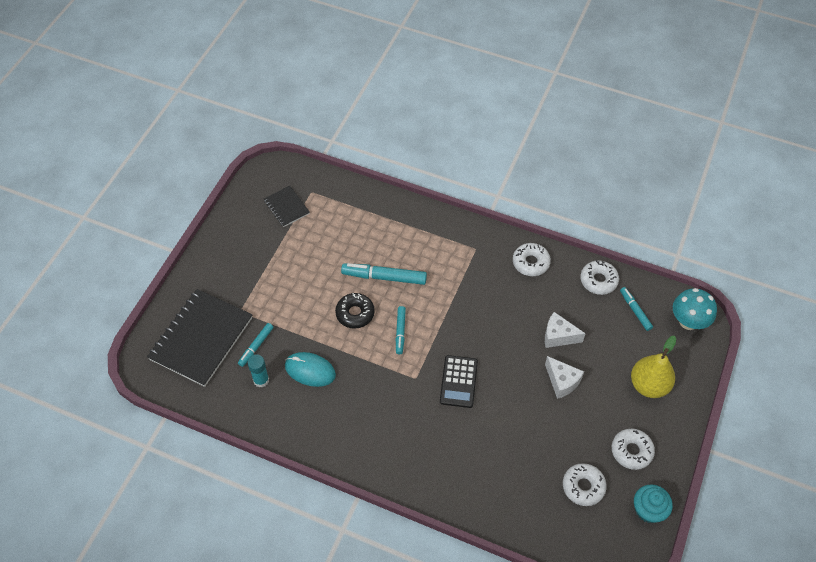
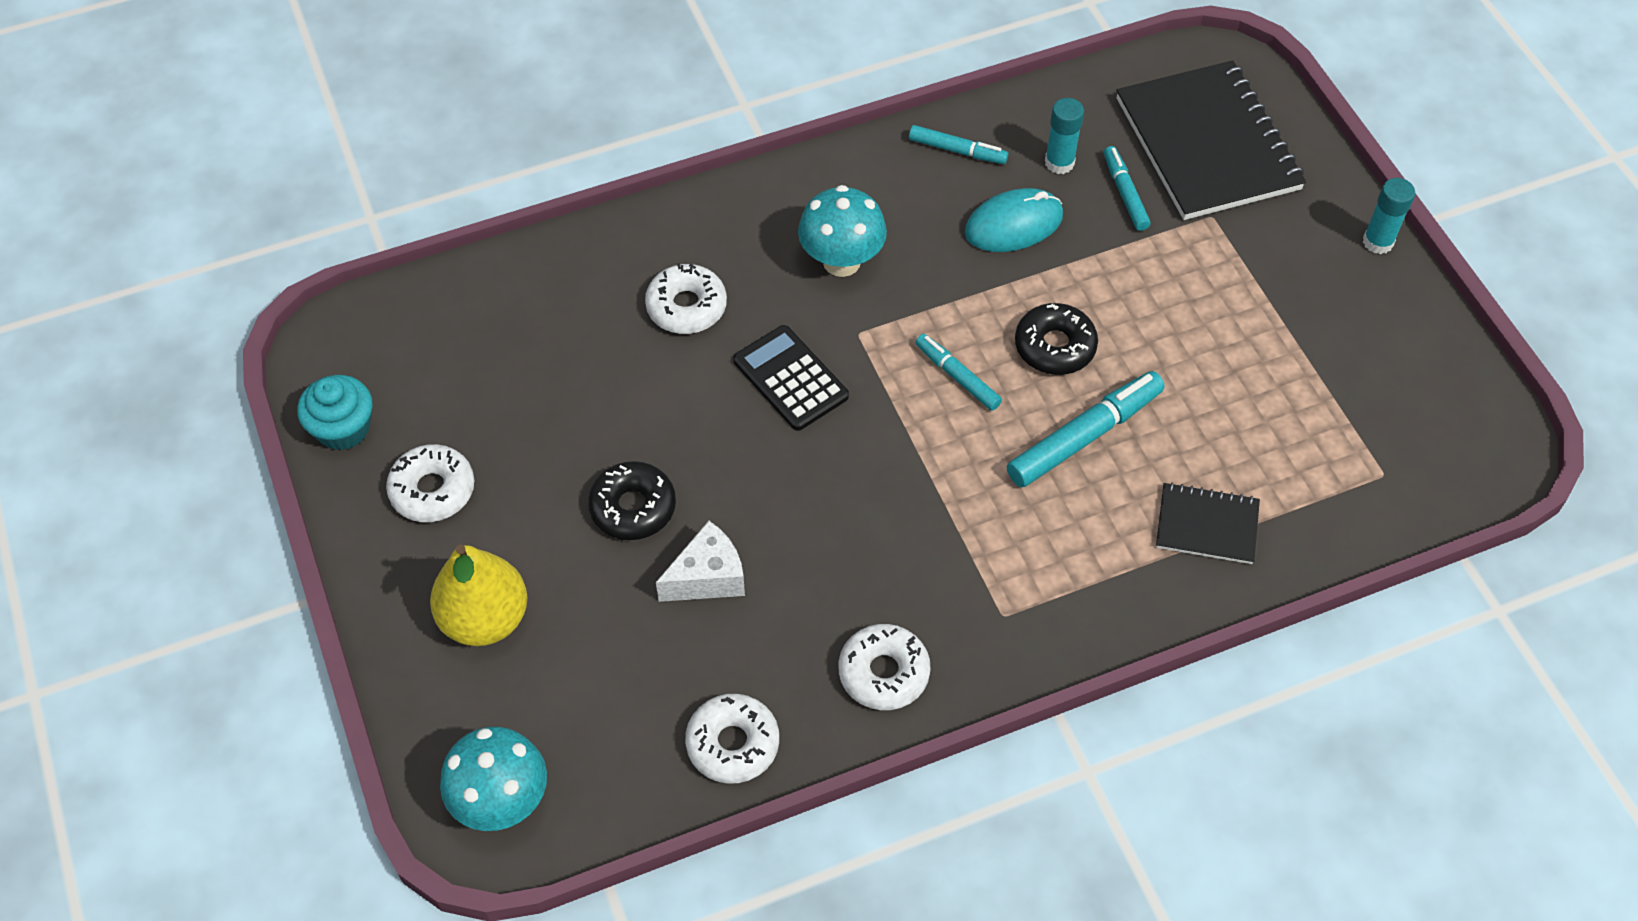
camera: 135 degrees right, 0 degrees up
(203, 254) = (1378, 242): none -> turquoise glue stick
(286, 207) = (1380, 415): black notebook -> black notebook (1207, 525)
(389, 412) = (841, 261): none -> turquoise mushroom
(562, 381) = (633, 507): white cheese -> black donut
(583, 486) = (467, 384): white donut -> white donut (686, 307)
(635, 311) = (616, 739): turquoise marker -> turquoise marker (957, 150)

